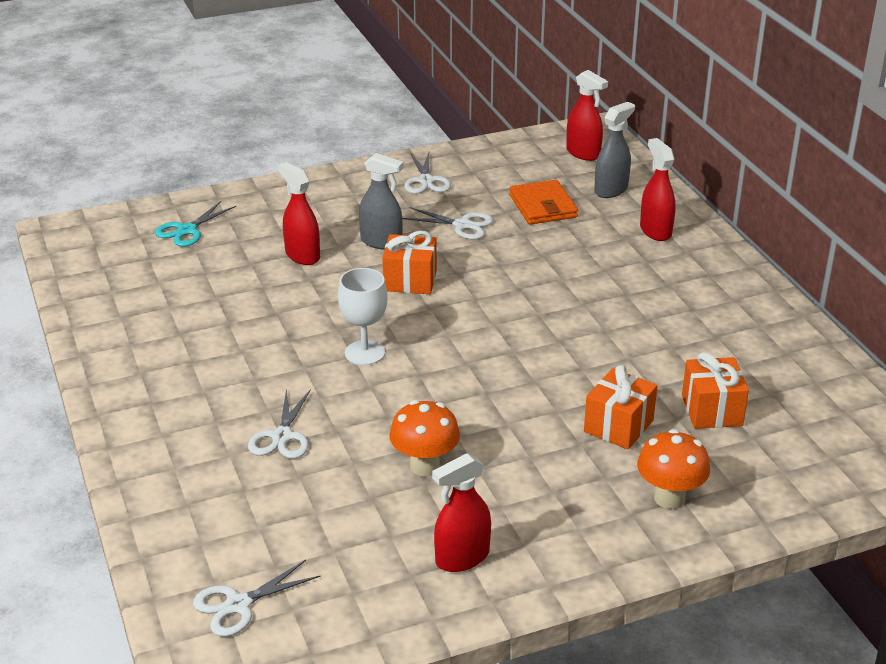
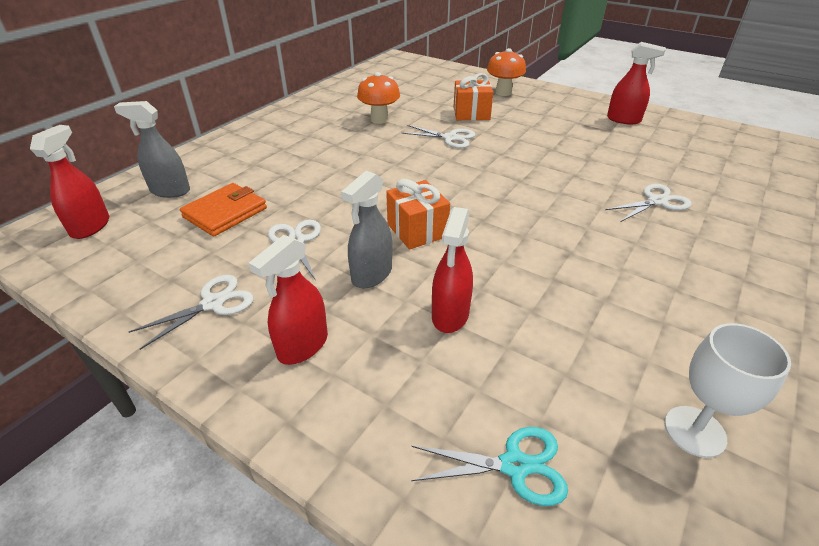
camera: 125 degrees left, 5 degrees up
(238, 605) = (763, 157): white scissors -> white scissors (450, 138)
(364, 353) = (533, 210): white goblet -> white goblet (694, 431)
(381, 242) = (371, 275): grey spray bottle -> grey spray bottle turned 135 degrees counterclockwise
(425, 466) = (589, 148): orange mushroom -> orange mushroom (379, 119)
(655, 231) = (233, 156): red spray bottle -> red spray bottle (302, 346)
(711, 410) = (424, 98): orange gift -> none

